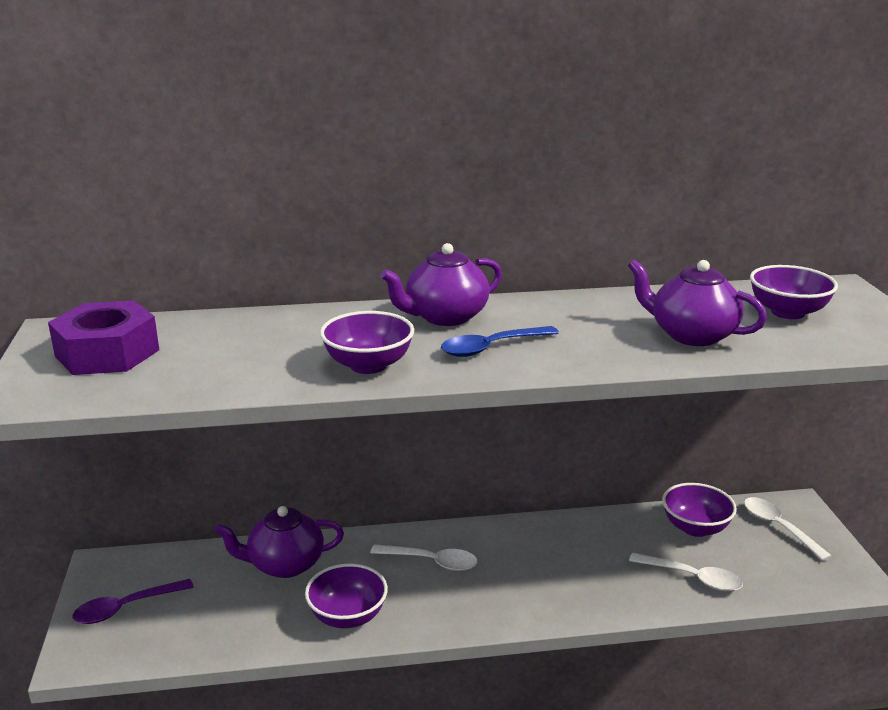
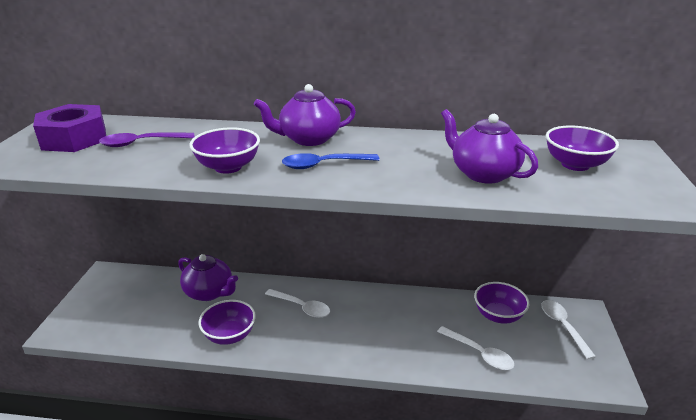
camera: 15 degrees right, 5 degrees up
(125, 608) = (103, 303): purple spoon -> purple spoon (141, 143)
(285, 565) = (209, 292): purple teapot -> purple teapot turned 150 degrees counterclockwise

